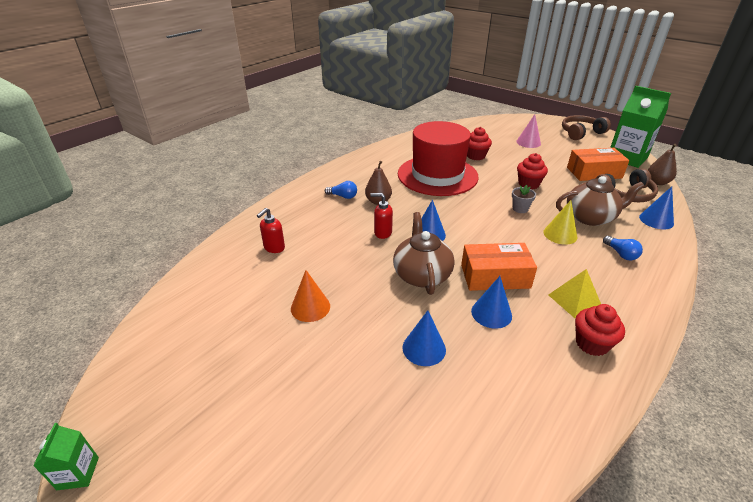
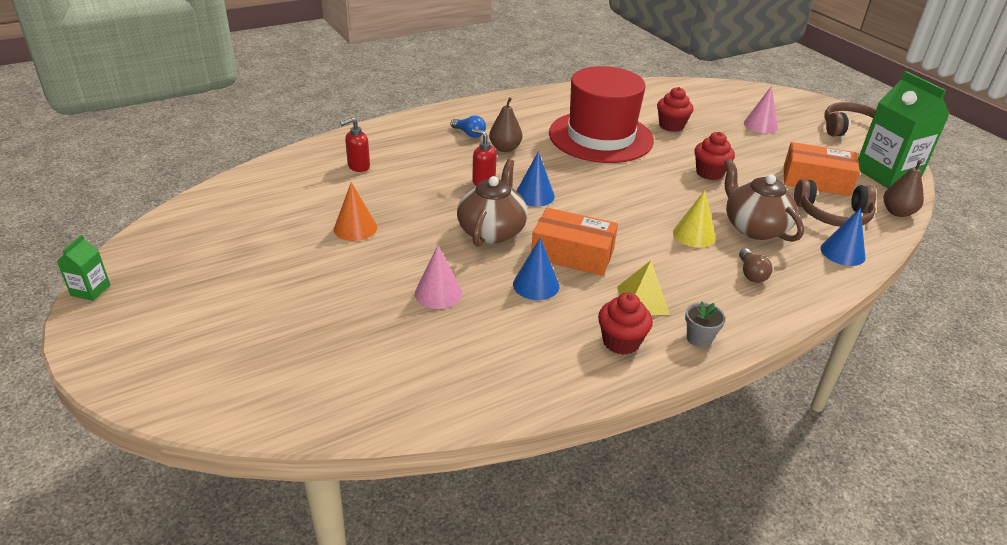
camera: 20 degrees right, 0 degrees up
(424, 348) = (438, 293): blue cone -> pink cone
(520, 209) = (670, 196): grey flower pot -> grey flower pot (699, 338)
(590, 217) = (754, 227): brown teapot -> brown teapot turned 135 degrees counterclockwise
(621, 254) = (751, 274): blue light bulb -> brown light bulb

